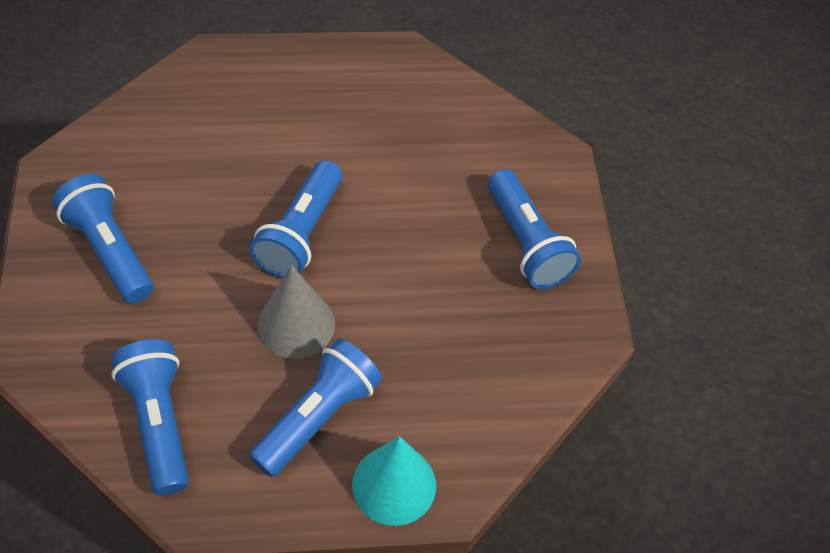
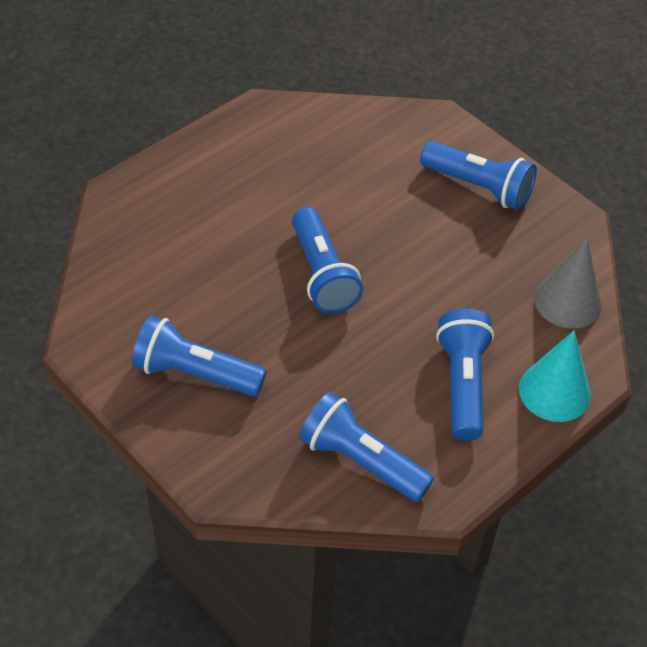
camera: 35 degrees left, 5 degrees down
(296, 324) = (384, 336): grey cone -> grey cone (567, 301)

